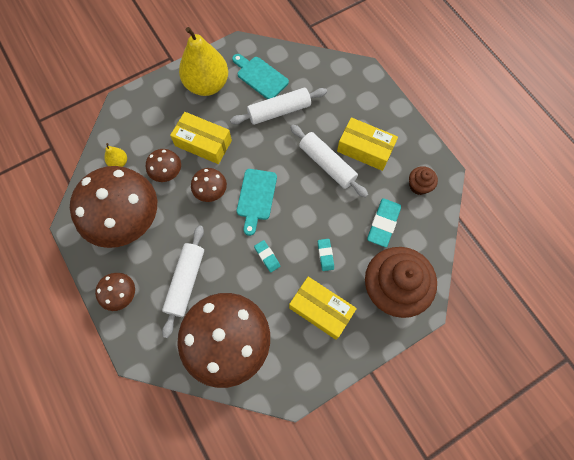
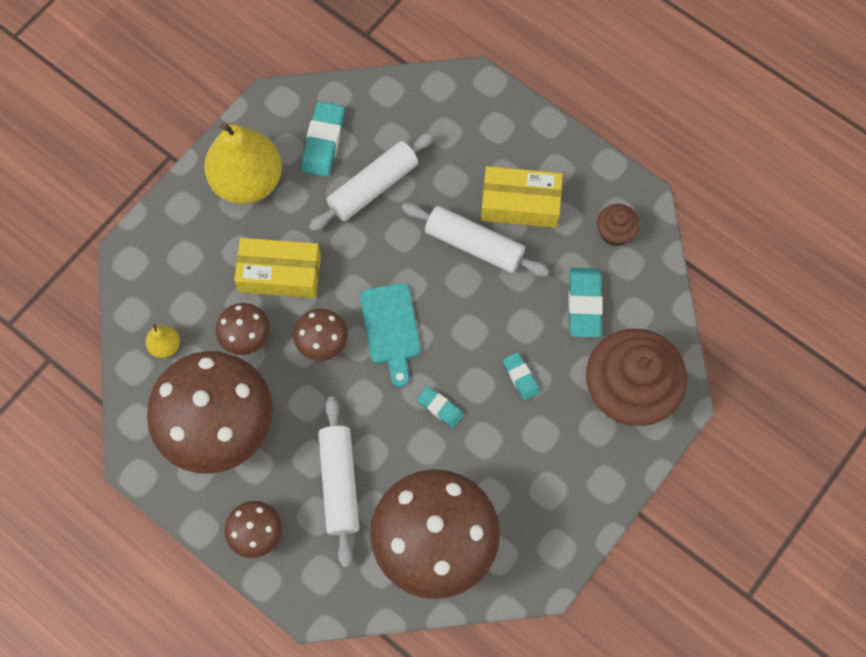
camera: 20 degrees left, 0 degrees up
(260, 76) = (323, 142): turquoise cutting board -> turquoise eraser
(321, 310) = (542, 454): yellow box -> none

